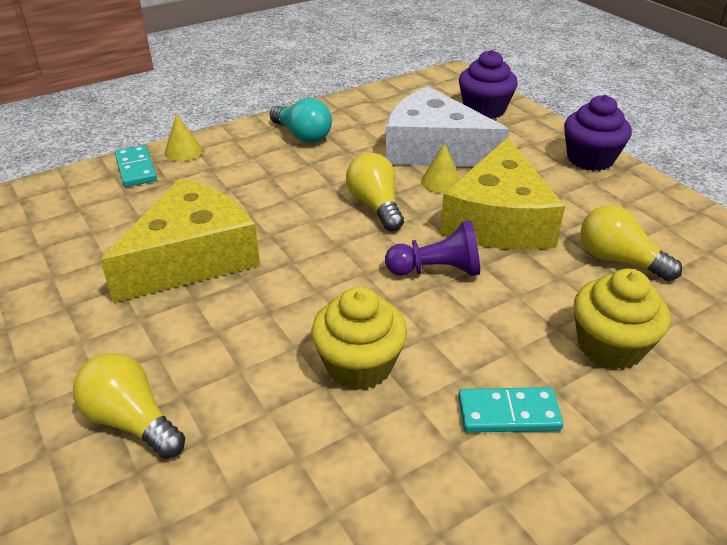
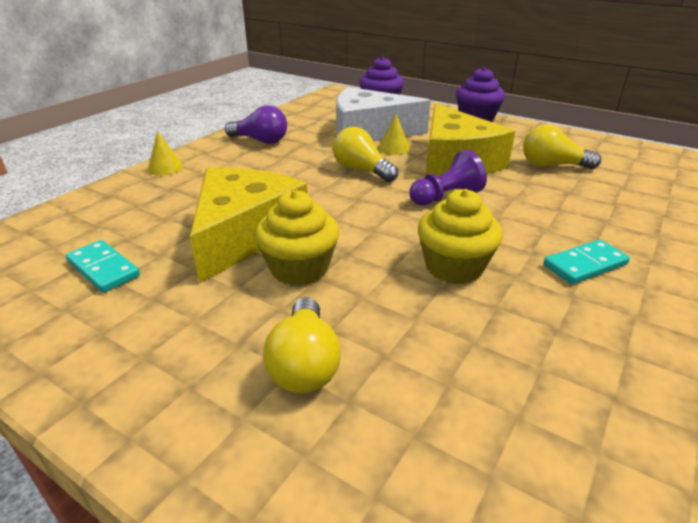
camera: 25 degrees left, 5 degrees down
(131, 421) = (304, 364): yellow light bulb -> yellow light bulb turned 105 degrees counterclockwise
(136, 169) = (130, 187): turquoise domino -> turquoise domino (103, 269)
(302, 135) = (260, 141): turquoise light bulb -> purple light bulb
(610, 346) = (600, 210): yellow cupcake -> yellow cupcake (299, 268)

